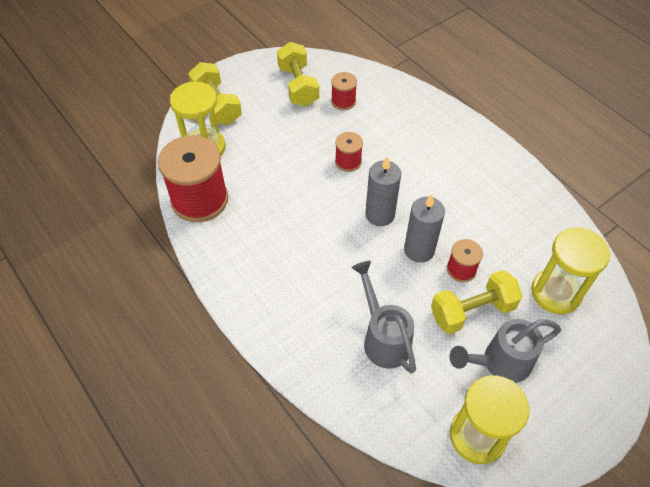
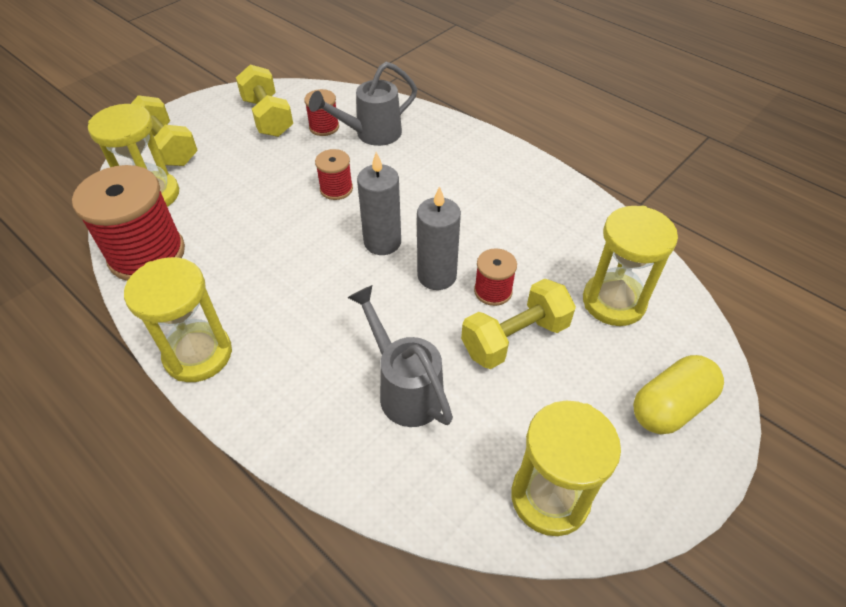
camera: 10 degrees left, 5 degrees down
(235, 288) = (198, 354): none -> yellow hourglass
(499, 363) = (561, 397): grey watering can -> grey watering can (371, 134)
(581, 384) = (670, 406): none -> yellow capsule

